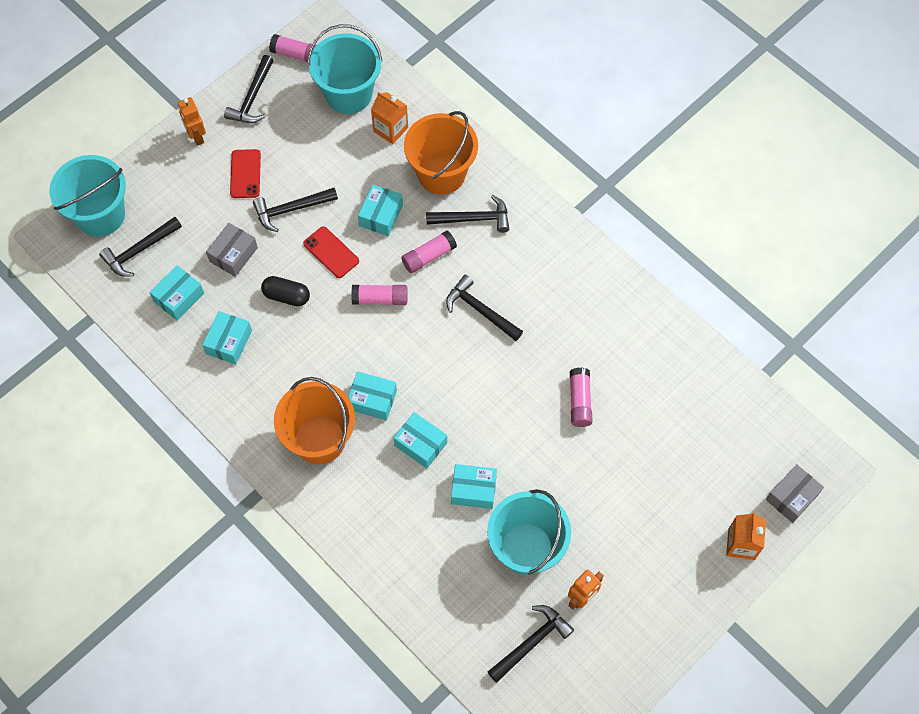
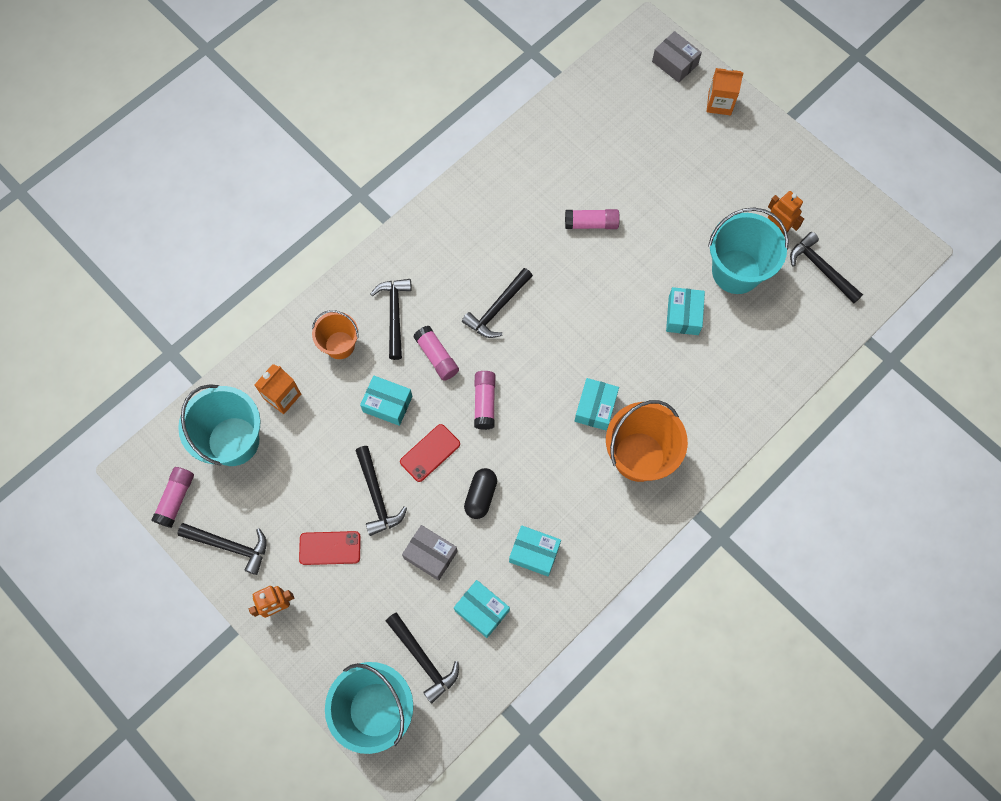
camera: 90 degrees left, 5 degrees up
(420, 444) = (640, 362): turquoise box -> none
(441, 173) = (340, 345): orange bucket -> orange bucket, size x0.60

